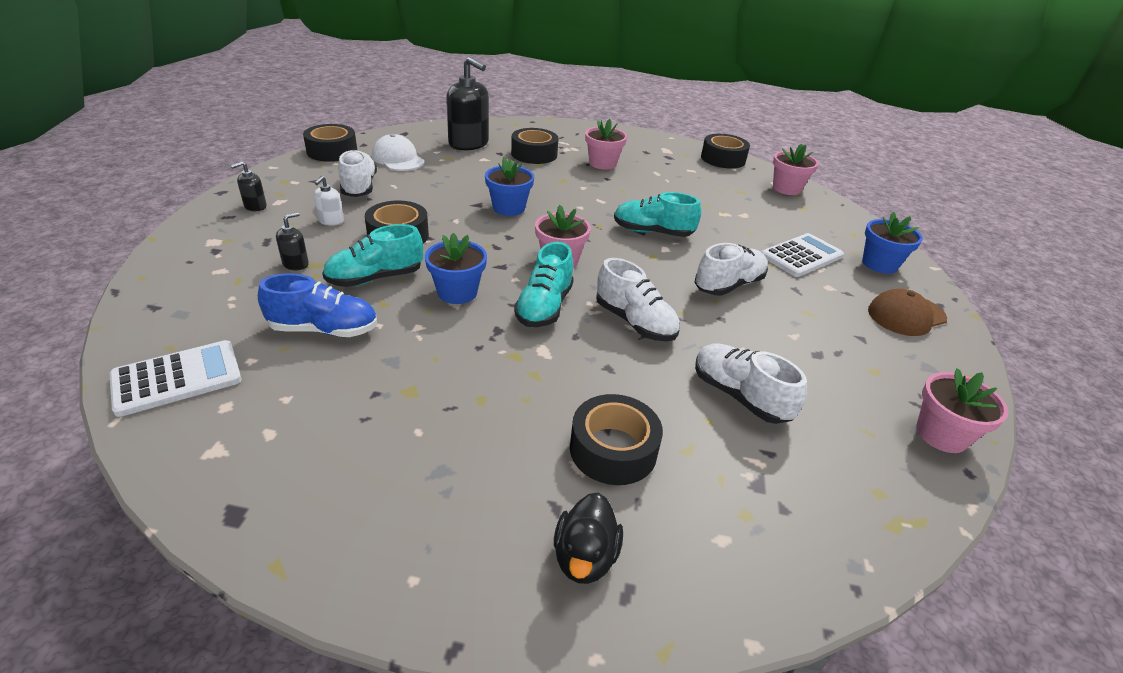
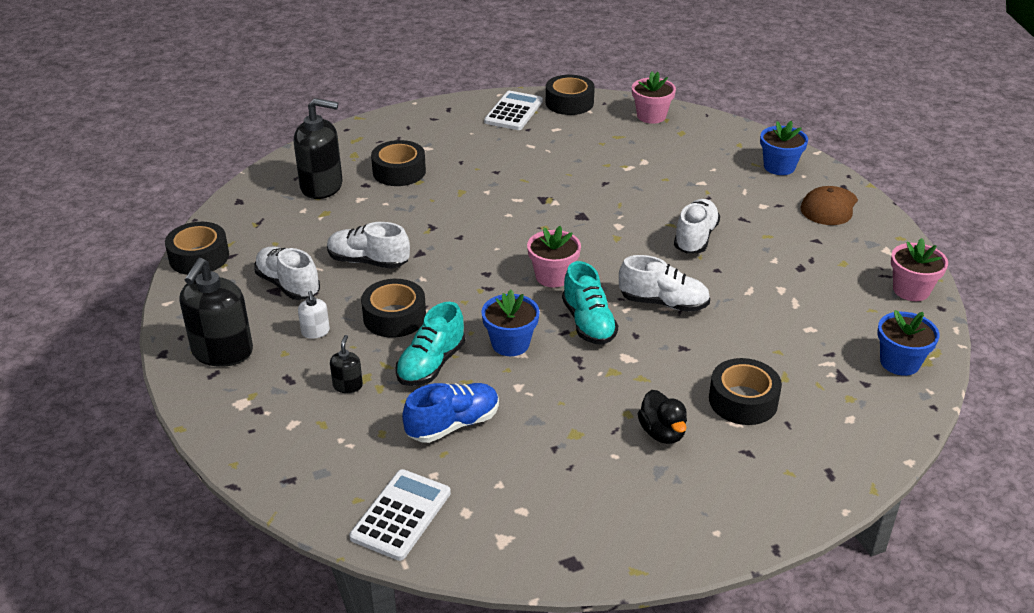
camera: 30 degrees left, 0 degrees up
(255, 206) = (222, 352): black soap dispenser -> black soap dispenser, size x2.18
(398, 159) = (278, 236): white cap -> none
(509, 208) = (451, 244): blue flower pot -> blue flower pot (899, 362)
(585, 557) = (791, 469): black duck -> black duck (662, 433)
(602, 163) = (473, 155): pink flower pot -> none
(652, 232) = (593, 214): turquoise shoe -> none
(739, 396) = (781, 324): white shoe -> white shoe (368, 261)
(801, 256) = (721, 185): white calculator -> white calculator (513, 111)

